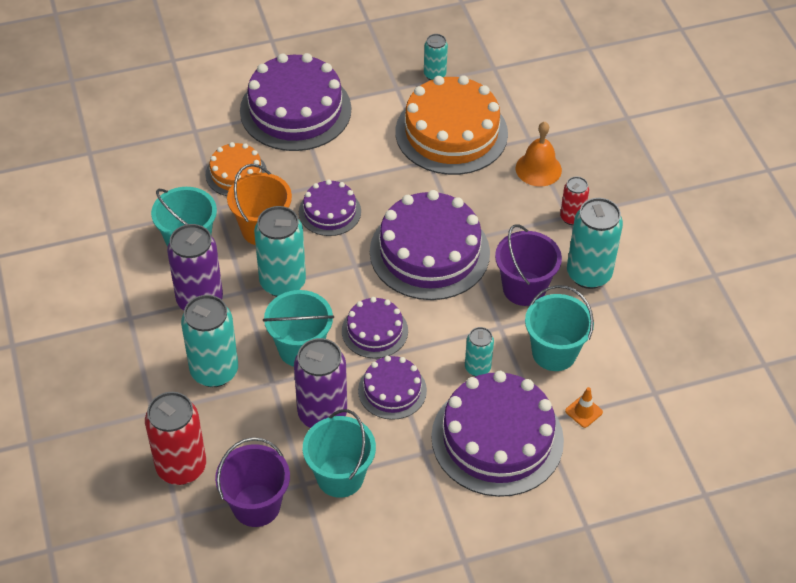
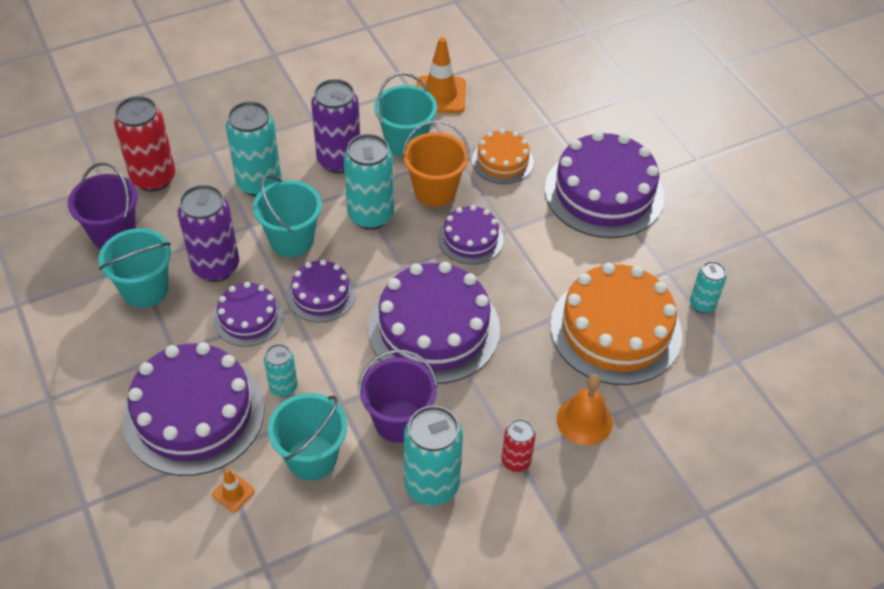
camera: 80 degrees right, 0 degrees up
(128, 207) = (440, 95): none -> orange traffic cone

